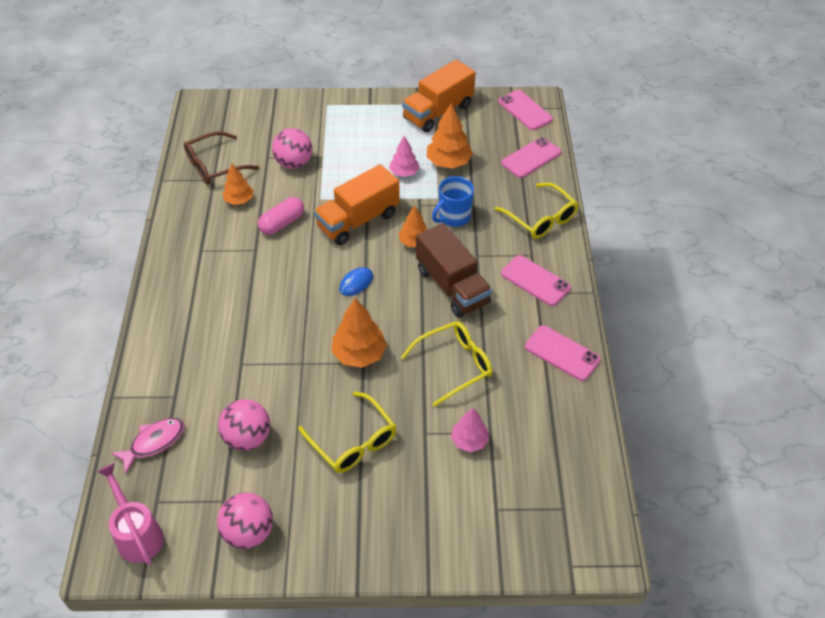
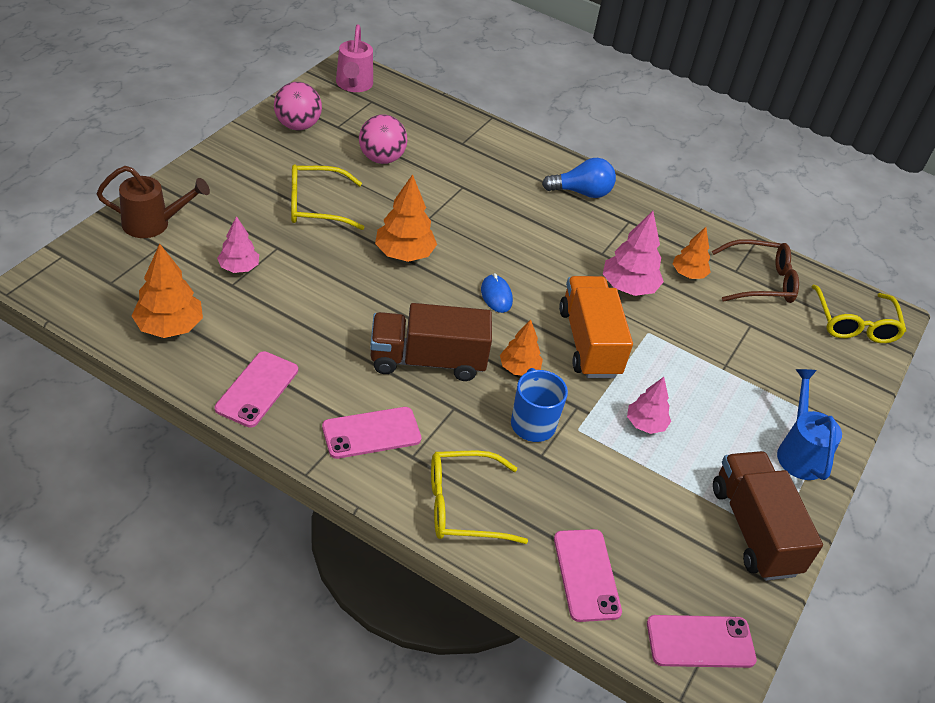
camera: 115 degrees right, 5 degrees down
(137, 534) = (353, 85): pink watering can -> pink watering can turned 90 degrees clockwise
(154, 442) = (426, 118): pink fish -> none
(185, 290) = (581, 192): none -> blue light bulb
(215, 165) = (760, 281): brown glasses -> brown glasses turned 90 degrees clockwise
(282, 223) = (628, 287): pink capsule -> pink tree
(294, 163) = (726, 340): pink ball -> none
(364, 110) = (799, 452): none -> blue watering can
(438, 112) = (754, 530): orange truck -> brown truck
(448, 162) = (637, 478): orange tree -> orange tree (169, 327)
(453, 365) = (328, 304): yellow glasses -> yellow glasses (854, 323)
(478, 535) = (153, 224): none -> brown watering can
(562, 353) = (257, 389): pink phone -> pink phone turned 45 degrees counterclockwise

